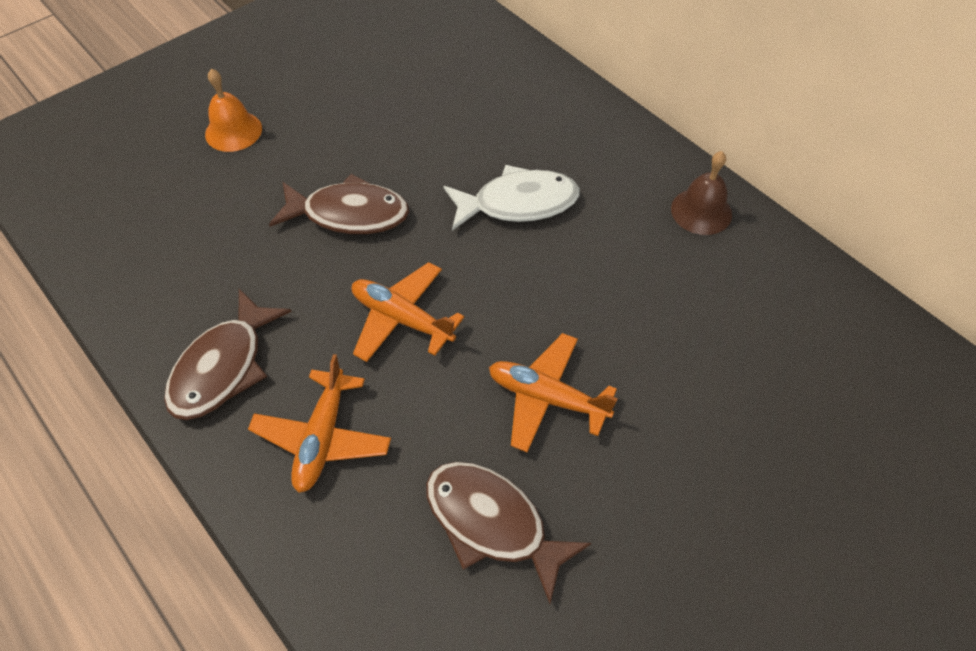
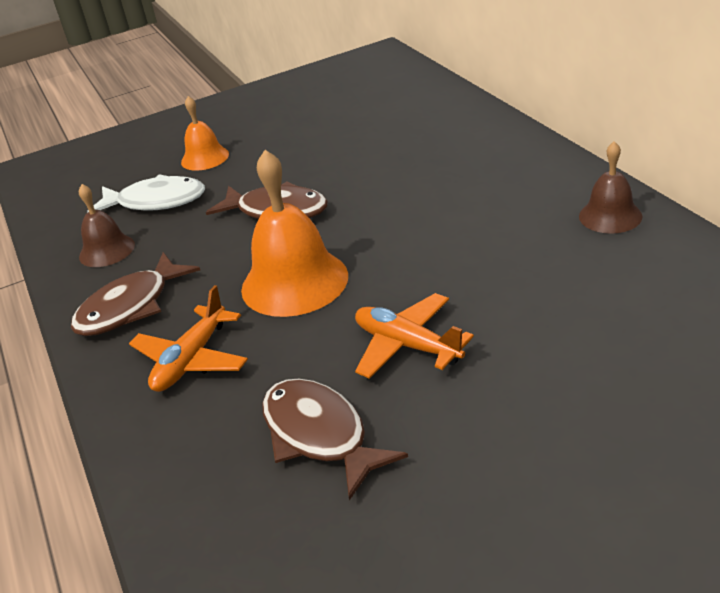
camera: 20 degrees right, 20 degrees down
(162, 283) = (107, 250): none -> brown bell
(402, 319) = (294, 282): orange plane -> orange bell
(518, 203) = (430, 207): white fish -> white fish (156, 201)

